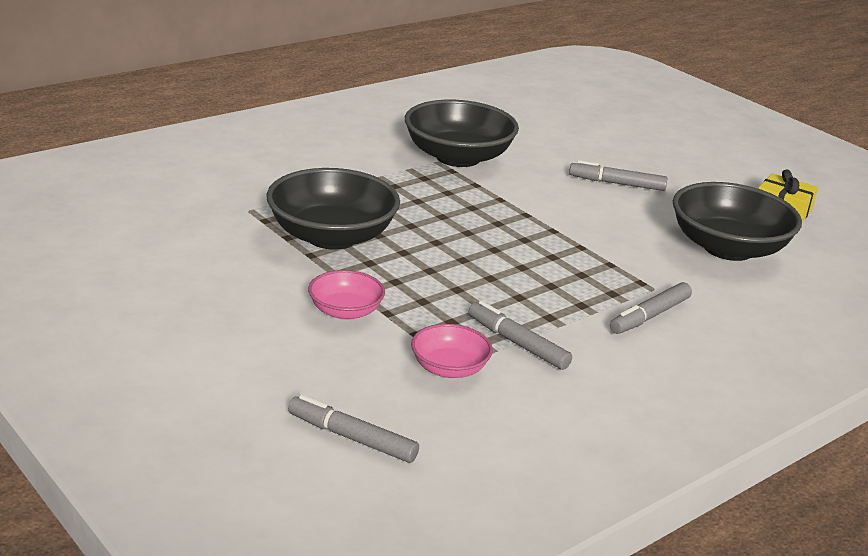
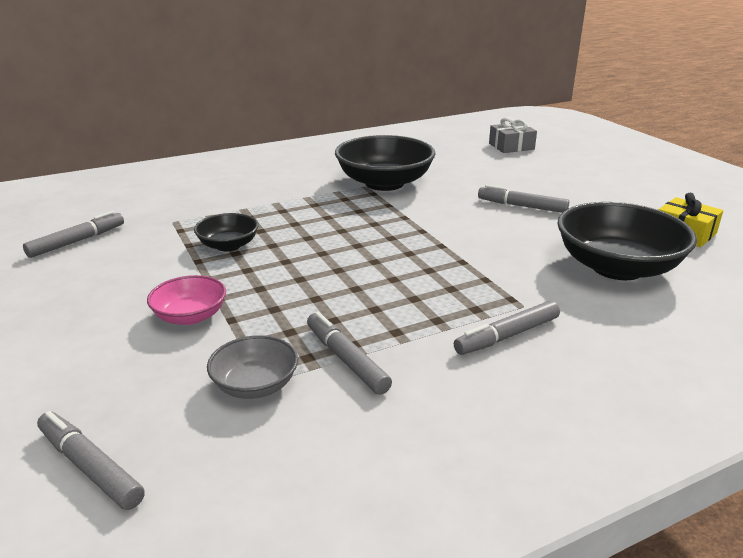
camera: 15 degrees right, 0 degrees up
(158, 236) = (77, 241): none -> grey marker
(331, 236) = (228, 245): black bowl -> black bowl, size x0.52
(449, 369) = (255, 385): pink bowl -> grey bowl
(578, 106) = (511, 146): none -> grey gift

